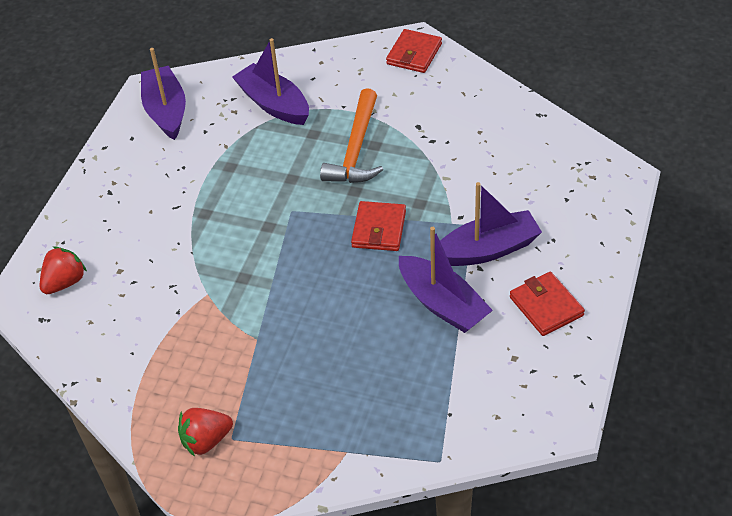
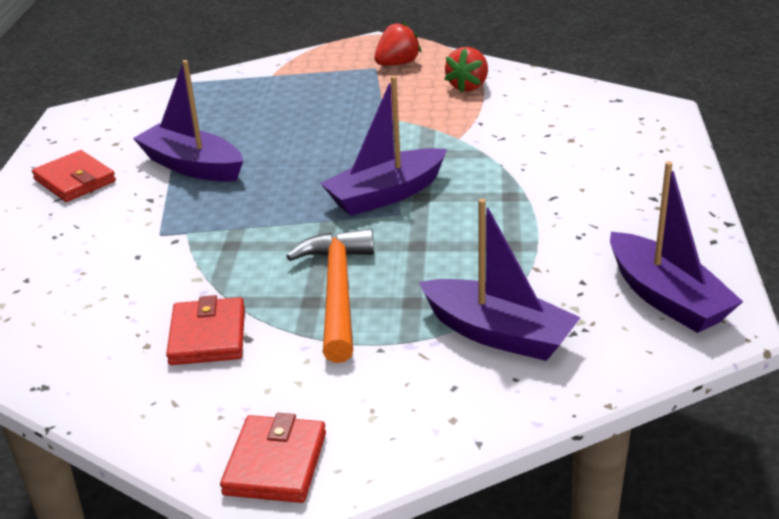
camera: 165 degrees right, 15 degrees down
(65, 282) = (622, 123): red strawberry -> red strawberry (468, 86)
(379, 229) = (279, 214): red wallet -> red wallet (207, 336)
(487, 250) = (139, 215): purple boat -> purple boat (386, 195)

